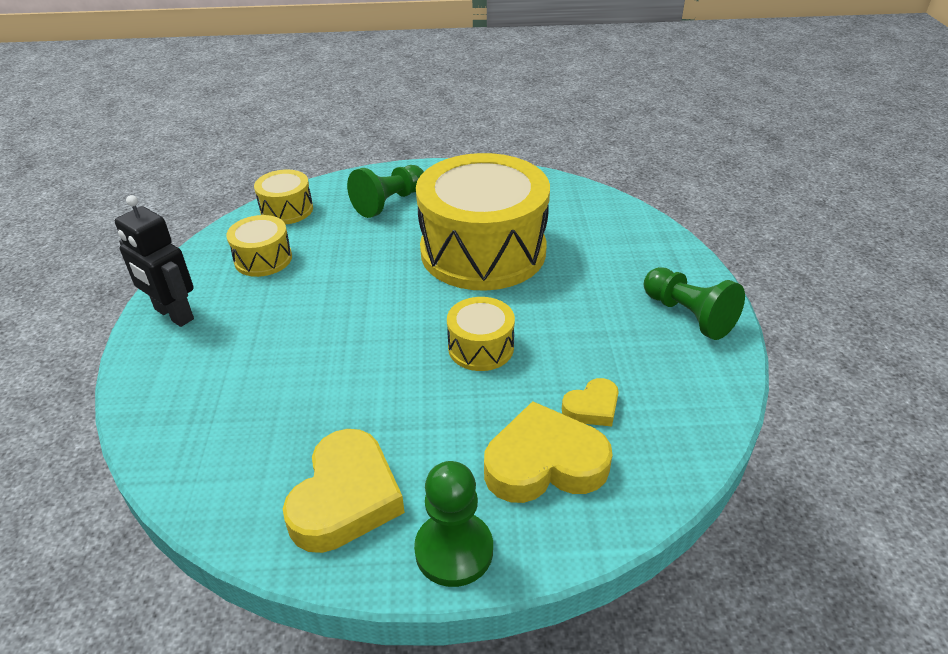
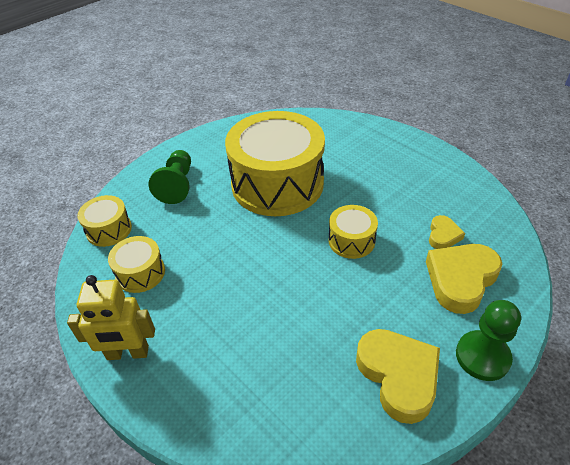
camera: 40 degrees left, 5 degrees up
(173, 314) = (127, 353): black robot -> yellow robot
(688, 315) = (422, 159): green pawn -> none

